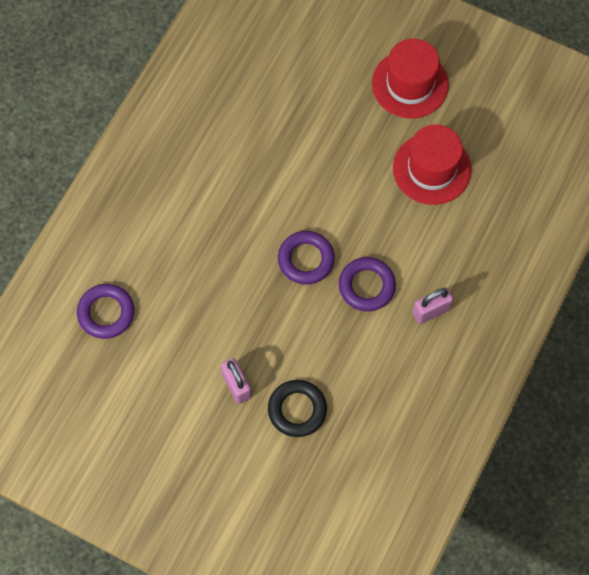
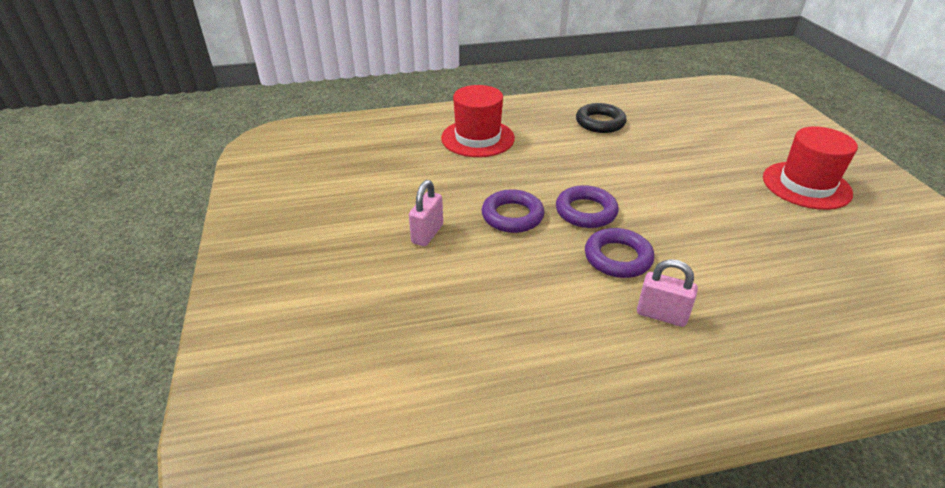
camera: 50 degrees right, 30 degrees down
(106, 313) = (411, 147): purple ring -> purple ring (512, 216)
(297, 410) = (447, 281): black ring -> black ring (600, 122)
(431, 169) = (774, 235): red hat -> red hat (477, 138)

